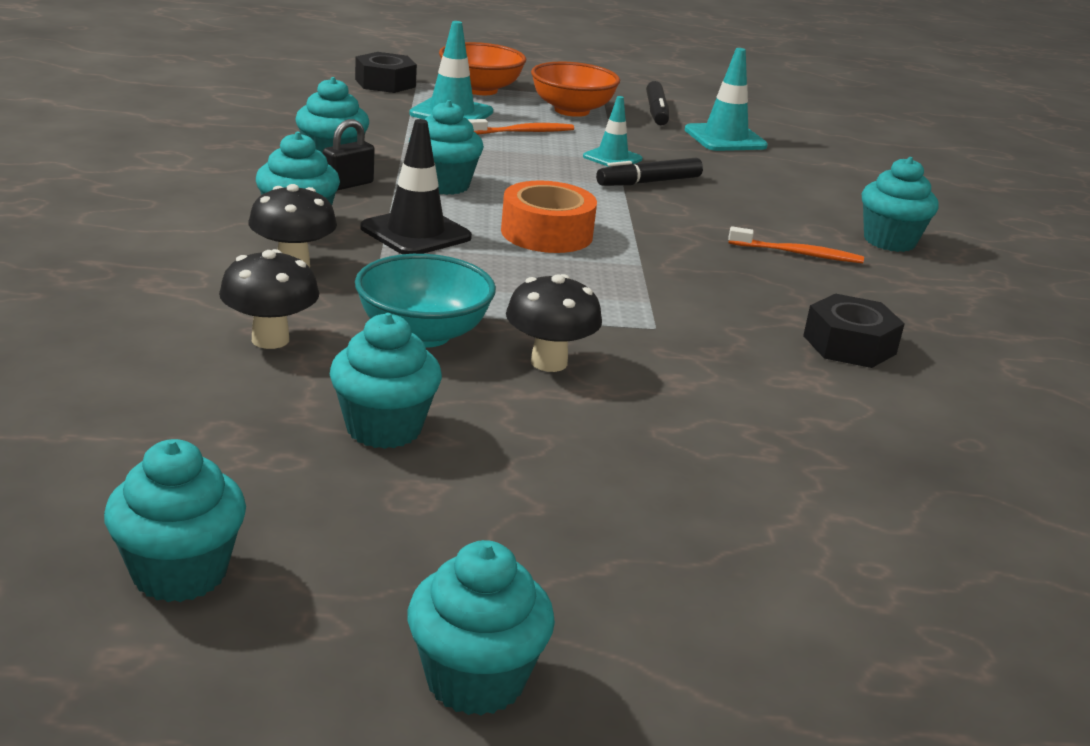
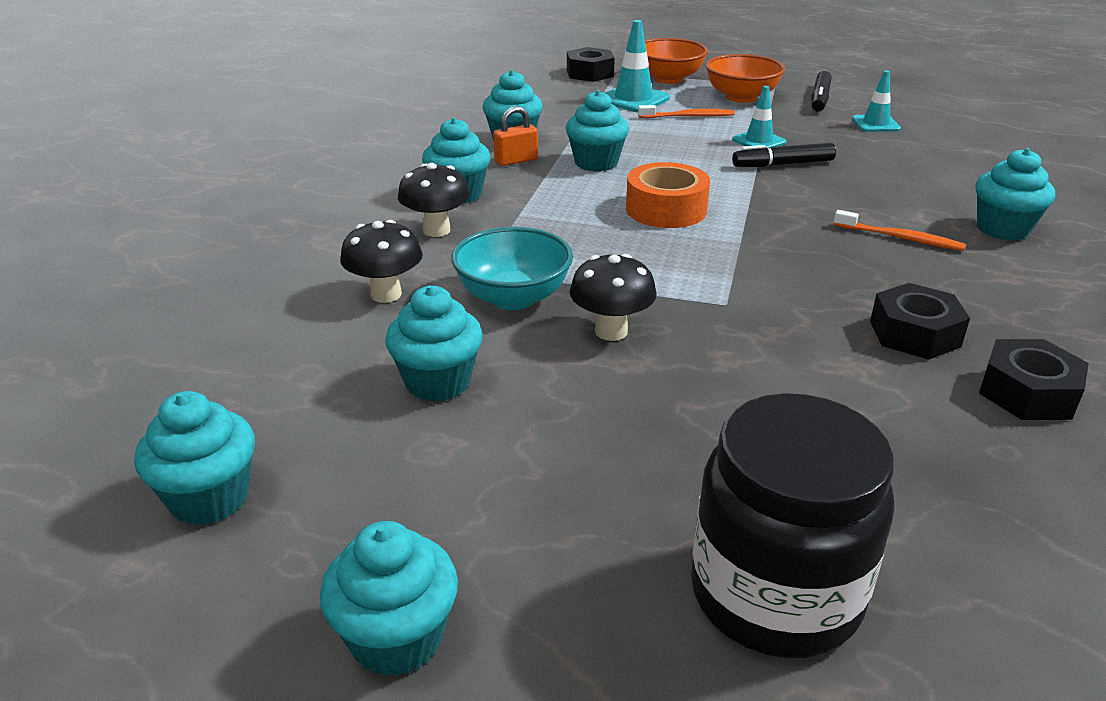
camera: 20 degrees right, 5 degrees up
(348, 184) = (516, 161): black padlock -> orange padlock
(415, 233) = (551, 205): black traffic cone -> none
(725, 138) = (875, 124): turquoise traffic cone -> turquoise traffic cone, size x0.65
(824, 590) = (775, 595): none -> black jar
(969, 391) = (1027, 393): none -> black nut

